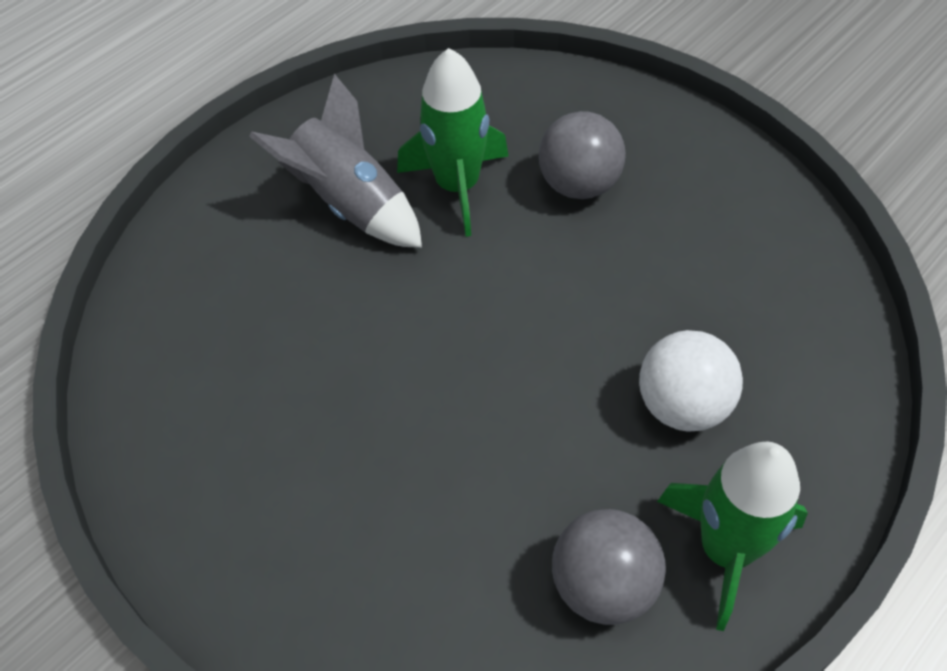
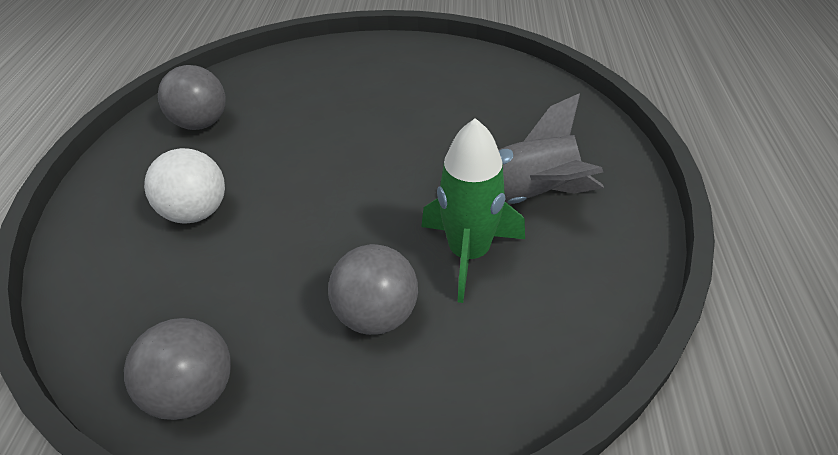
camera: 140 degrees right, 10 degrees down
(726, 549) = (140, 164): green rocket -> none
(760, 212) = (194, 391): none -> grey ball

